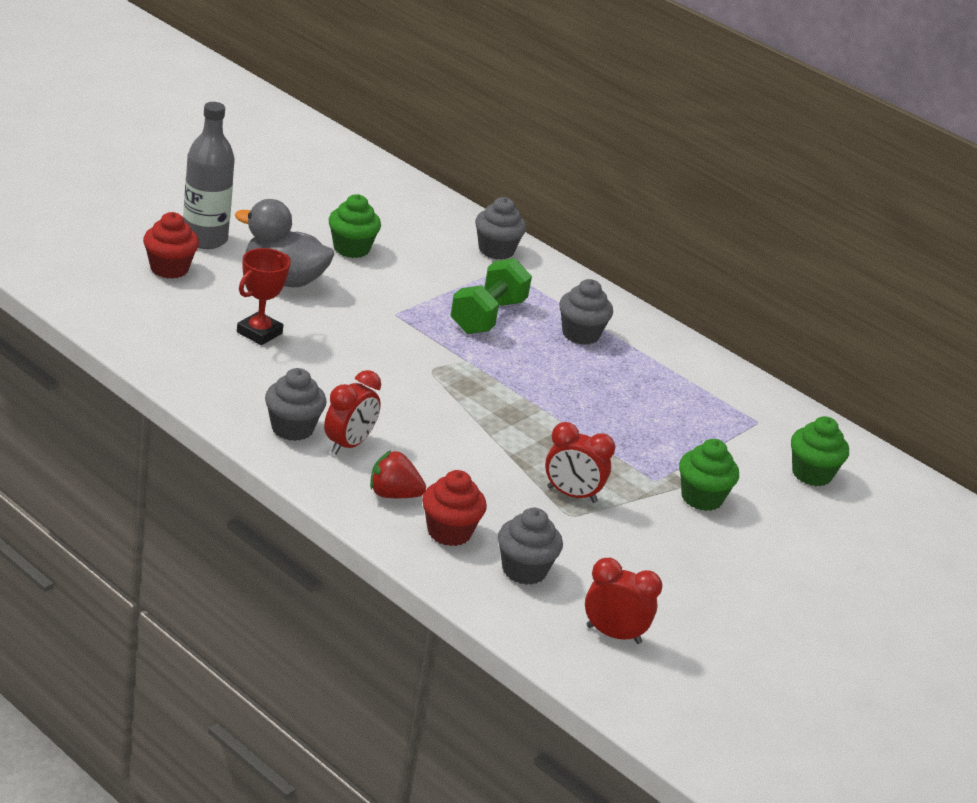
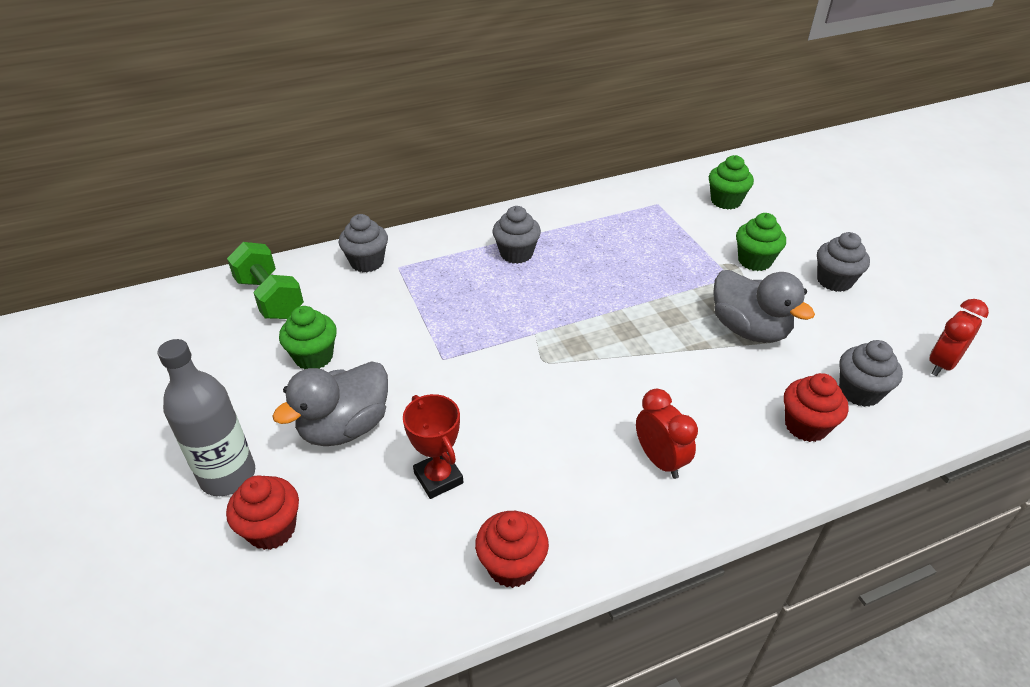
camera: 60 degrees left, 10 degrees up
(196, 379) = (512, 565): none -> red cupcake
(292, 428) = (625, 500): grey cupcake -> grey cupcake (834, 281)
(393, 494) = (746, 449): red strawberry -> none
(488, 316) = (470, 299): green dumbbell -> green dumbbell (270, 298)
(572, 495) = (749, 329): red clock -> grey duck

